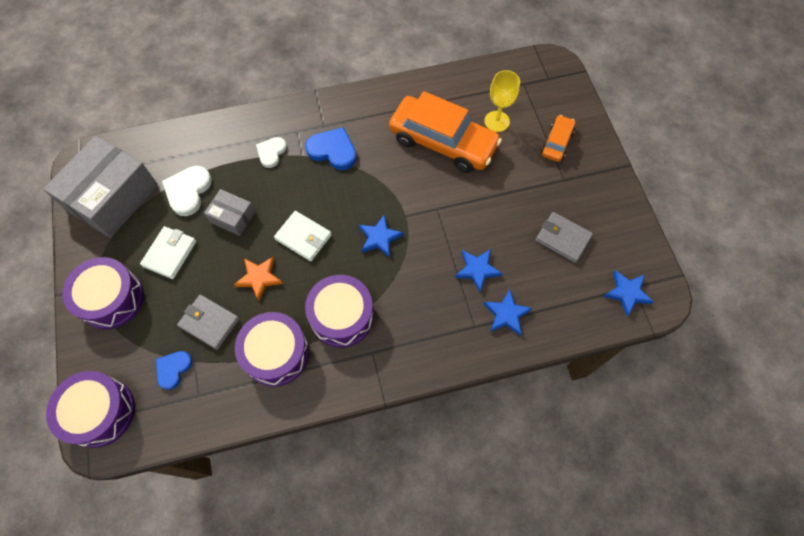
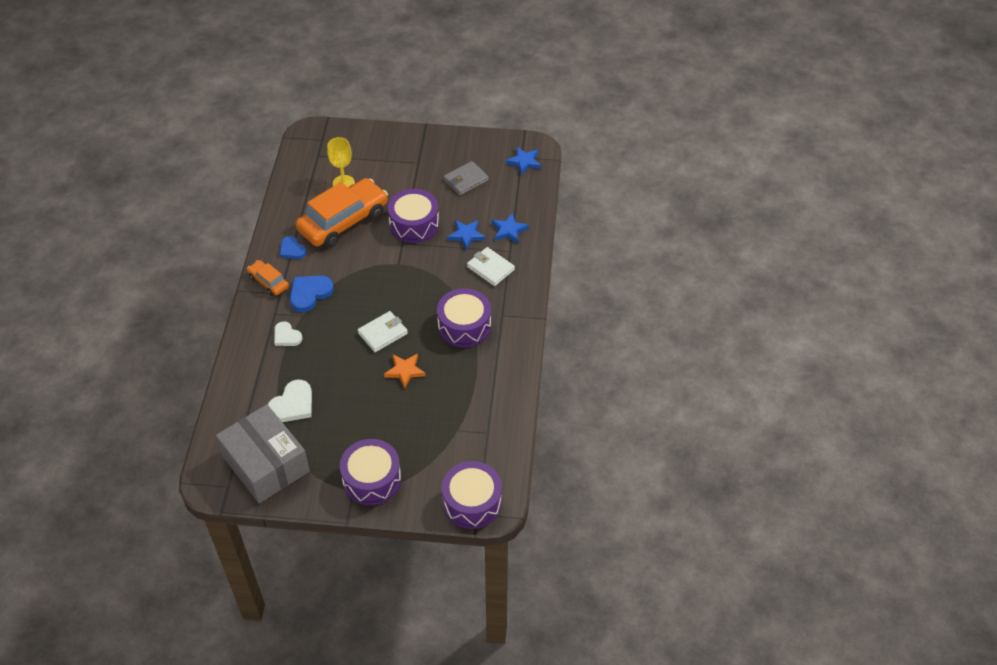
camera: 70 degrees left, 15 degrees down
(170, 254) = (349, 429): white wallet -> white wallet (490, 268)
(173, 369) = (457, 445): blue heart -> blue heart (292, 249)
(188, 191) = (292, 404): white heart -> white heart turned 90 degrees counterclockwise
(209, 323) = (428, 413): grey wallet -> none
(232, 217) = (337, 377): grey box -> none
(276, 353) = (475, 374): purple drum -> purple drum (414, 224)
(379, 238) = (409, 285): blue star -> none
(557, 142) = (384, 155): orange car -> orange car (269, 282)

